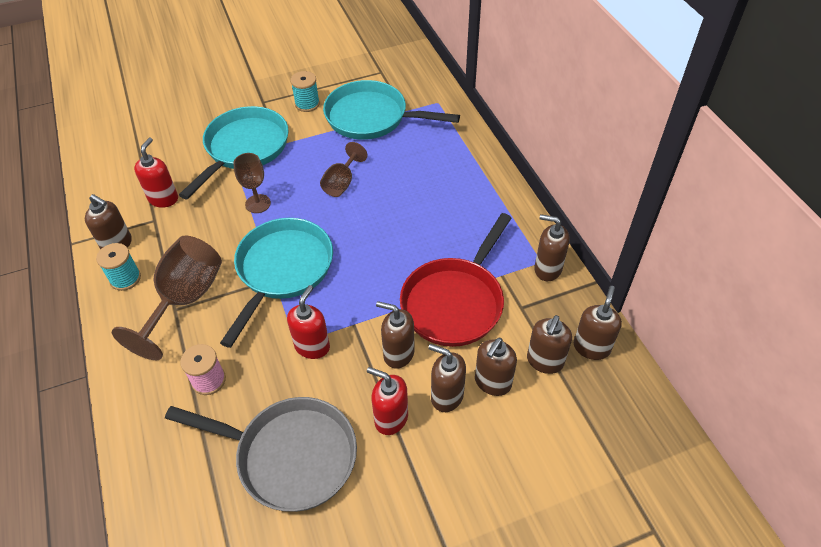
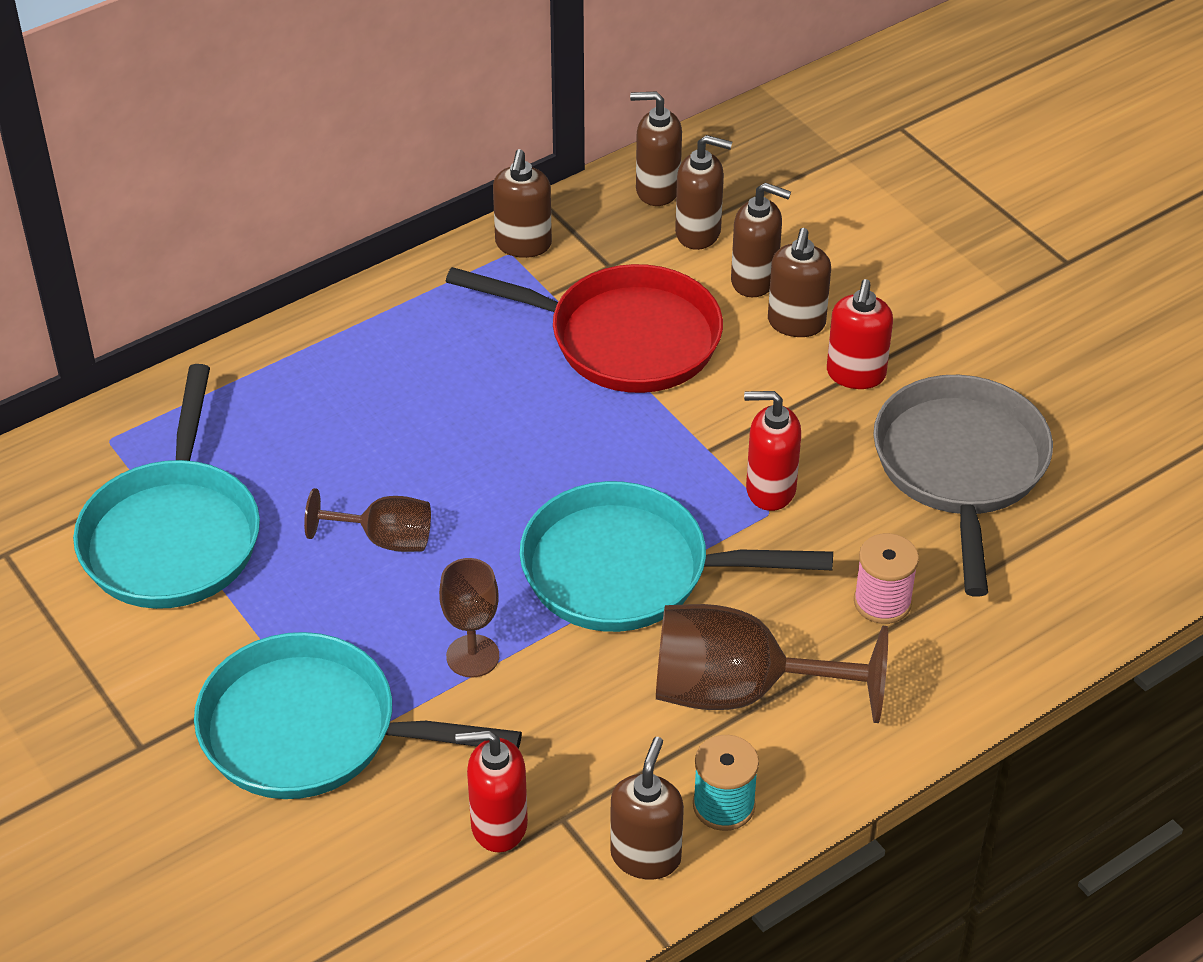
camera: 105 degrees left, 5 degrees down
(307, 104) = (140, 659): turquoise spool -> none
(398, 353) = (744, 386): brown soap dispenser -> none

